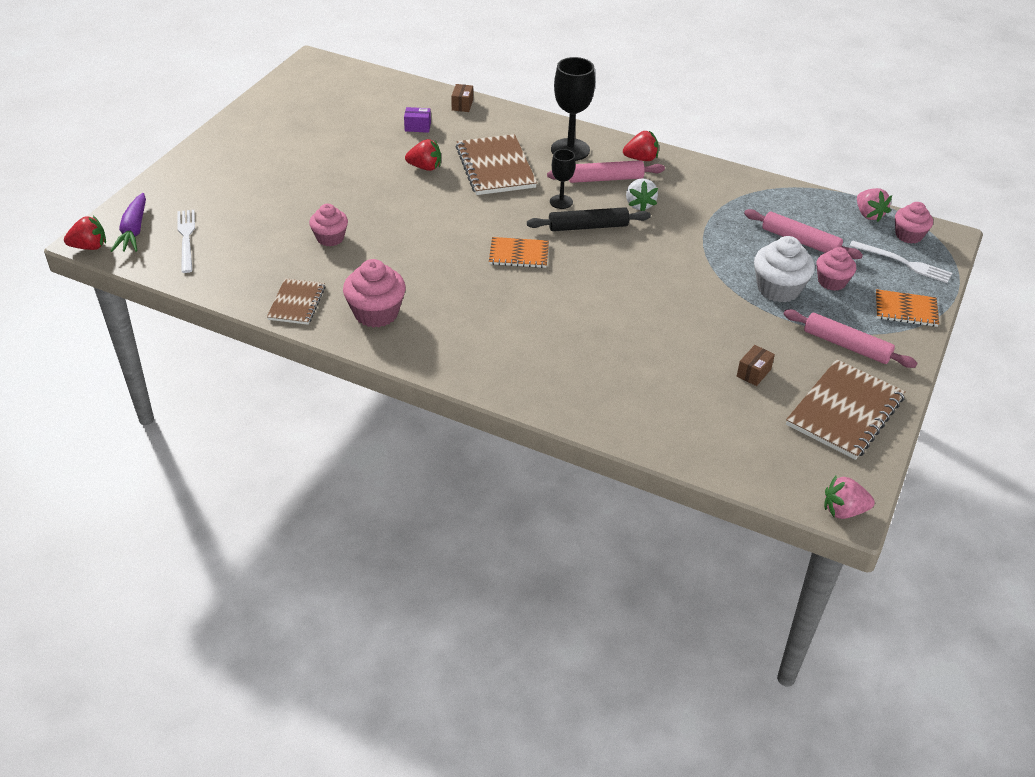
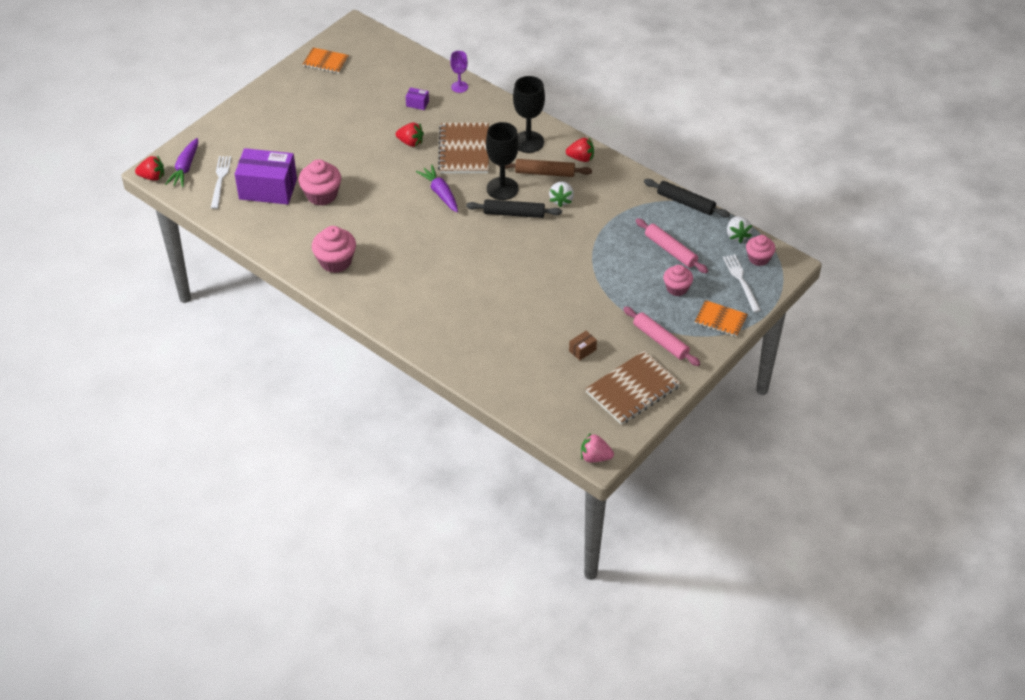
camera: 15 degrees right, 5 degrees up
(255, 240) = (268, 189): none -> purple box
(297, 303) = (283, 245): brown notebook -> none
(330, 238) = (321, 195): pink cupcake -> pink cupcake, size x1.50
(462, 105) = (459, 87): brown box -> purple goblet
(485, 216) = (440, 193): none -> purple carrot
(518, 254) = (453, 229): orange notebook -> orange notebook (325, 62)
(561, 202) = (502, 188): black goblet -> black goblet, size x1.77
(605, 179) = (545, 173): pink rolling pin -> brown rolling pin
(778, 289) = (633, 288): white cupcake -> none
(789, 188) = (686, 203): none -> black rolling pin
(869, 214) = (737, 235): pink strawberry -> white strawberry
(903, 263) = (741, 281): white fork -> white fork turned 150 degrees counterclockwise

